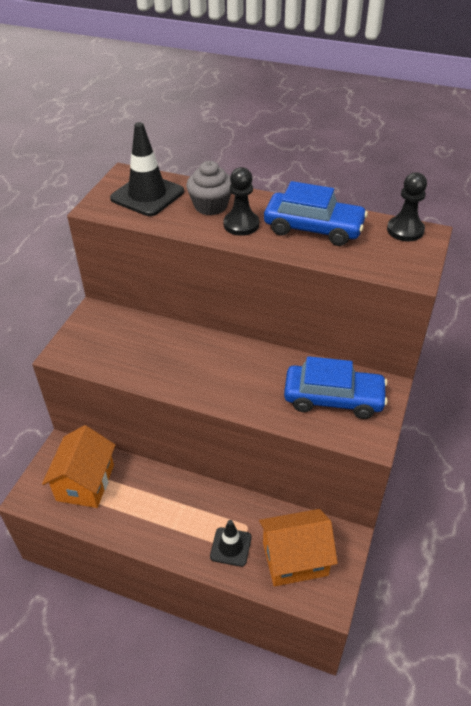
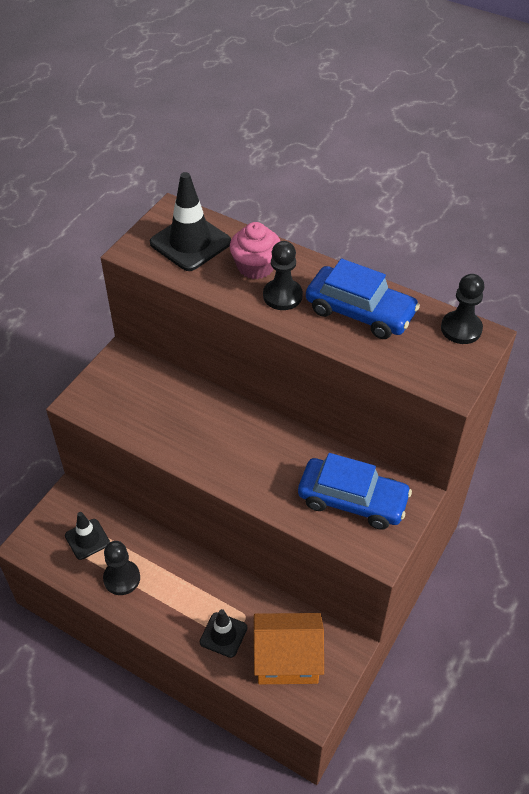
camera: 10 degrees right, 5 degrees up
(85, 482) = (87, 539): orange house -> black traffic cone
(124, 512) = (122, 578): none -> black pawn
(210, 206) = (255, 266): grey cupcake -> pink cupcake

